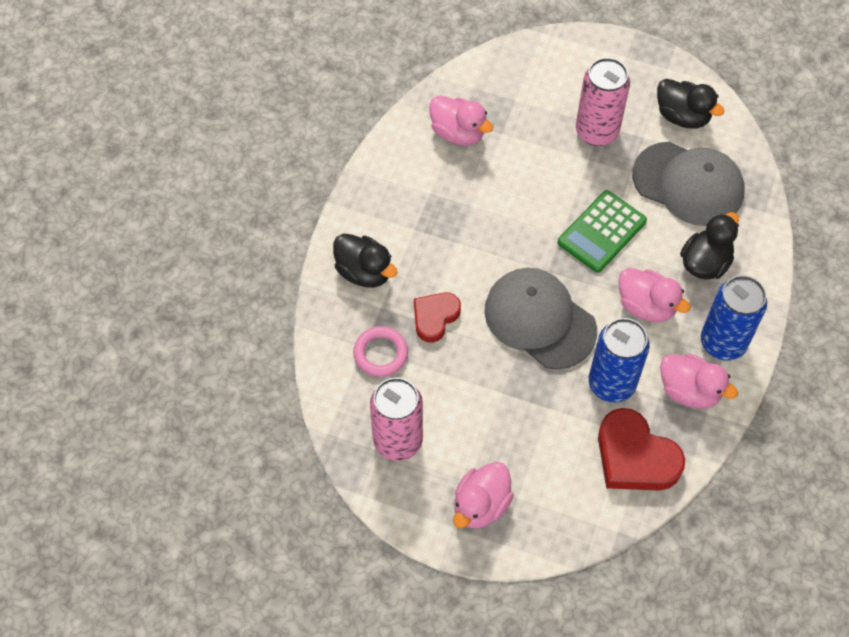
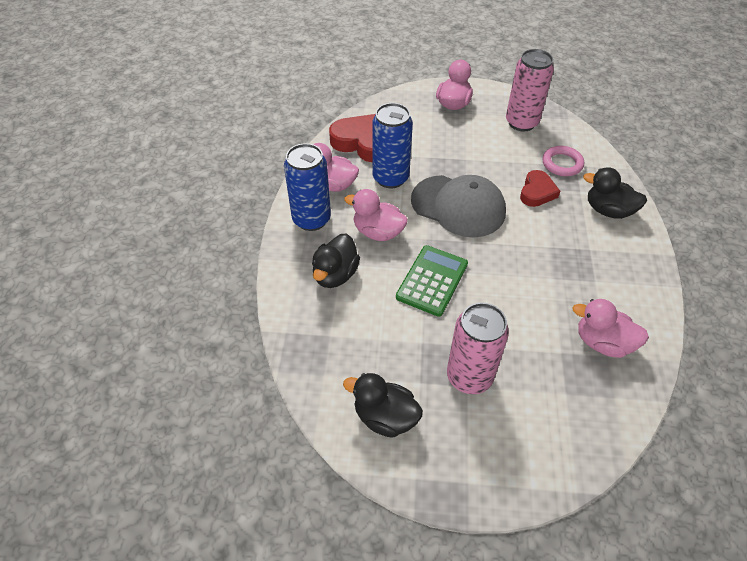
camera: 165 degrees right, 10 degrees down
(688, 184) = (364, 342): grey cap -> none

